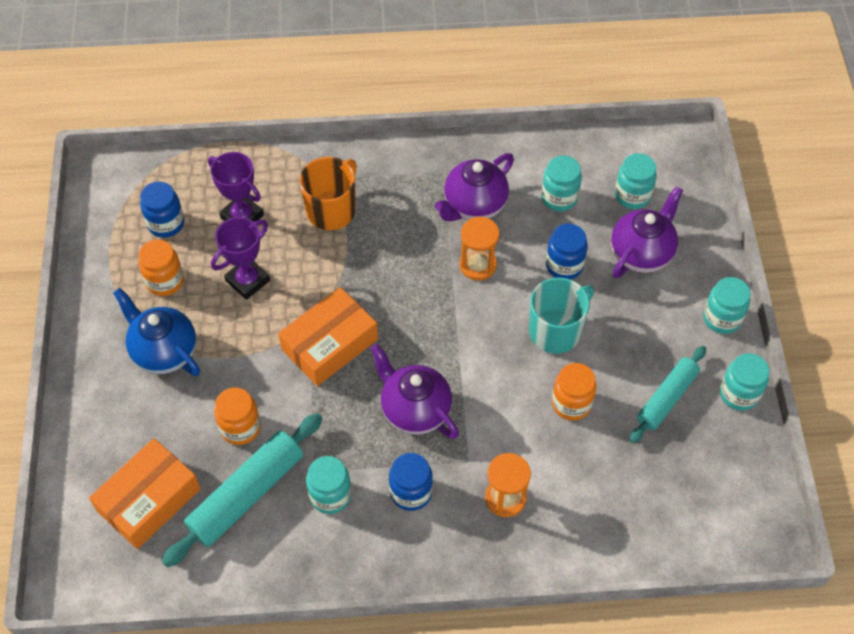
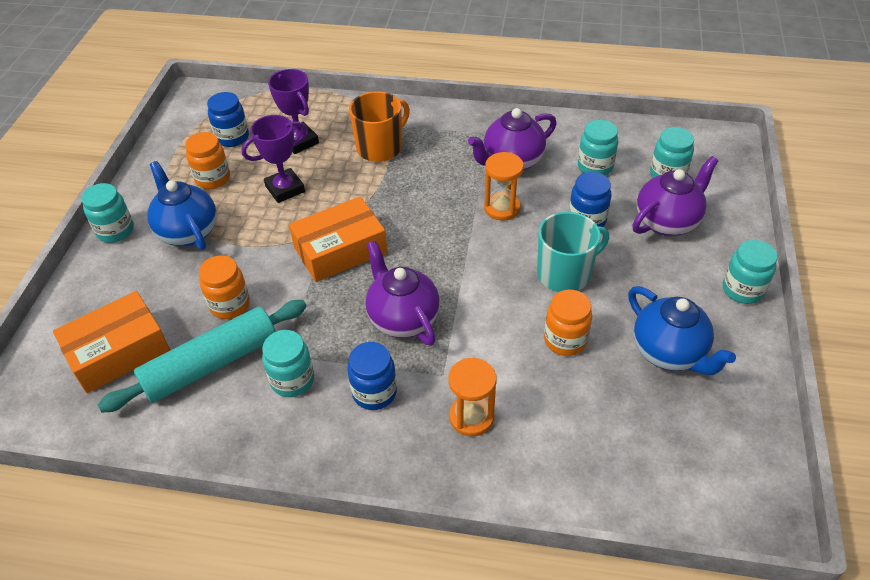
camera: 15 degrees right, 10 degrees down
(666, 398) = (669, 353): turquoise rolling pin -> blue teapot
(739, 394) = (751, 362): turquoise jar -> turquoise jar (115, 231)

